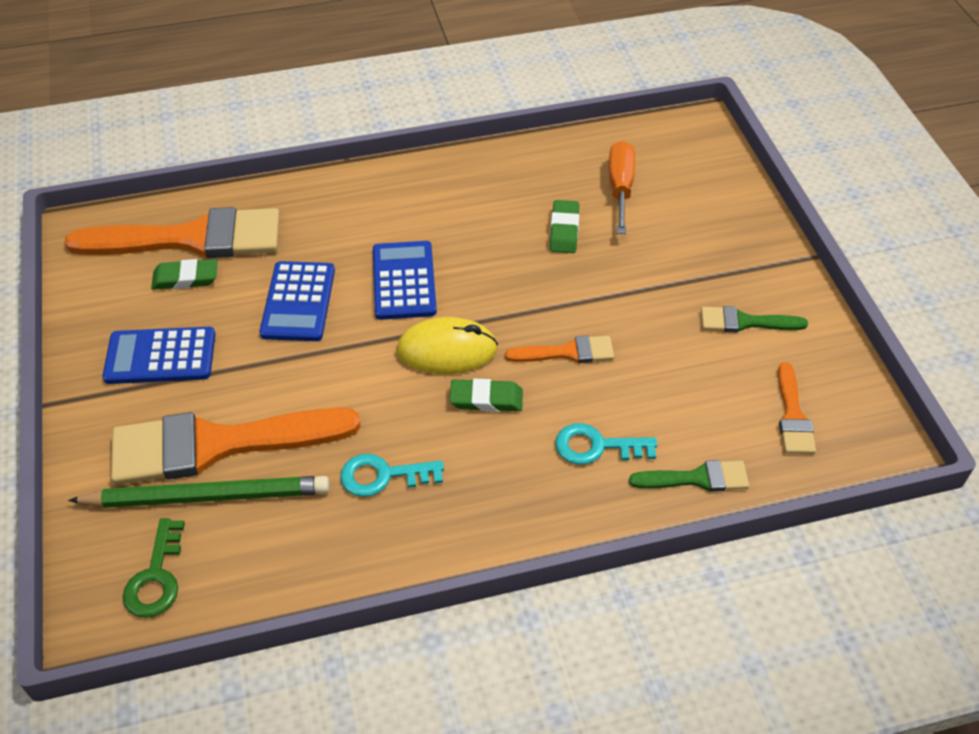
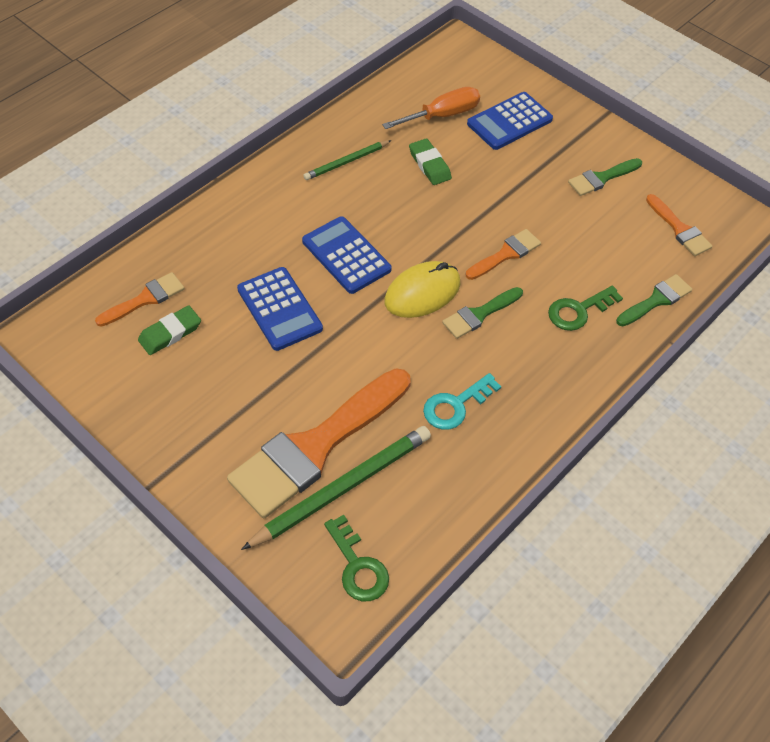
camera: 35 degrees left, 5 degrees up
(160, 356) = (207, 404): blue calculator -> blue calculator (509, 122)
(191, 239) = (145, 299): orange brush -> orange brush, size x0.47
(482, 194) = (346, 162): none -> green pencil
(486, 399) = (479, 314): green eraser -> green brush
(596, 446) = (578, 311): turquoise key -> green key
(620, 187) = (442, 115): orange screwdriver -> orange screwdriver turned 90 degrees clockwise

